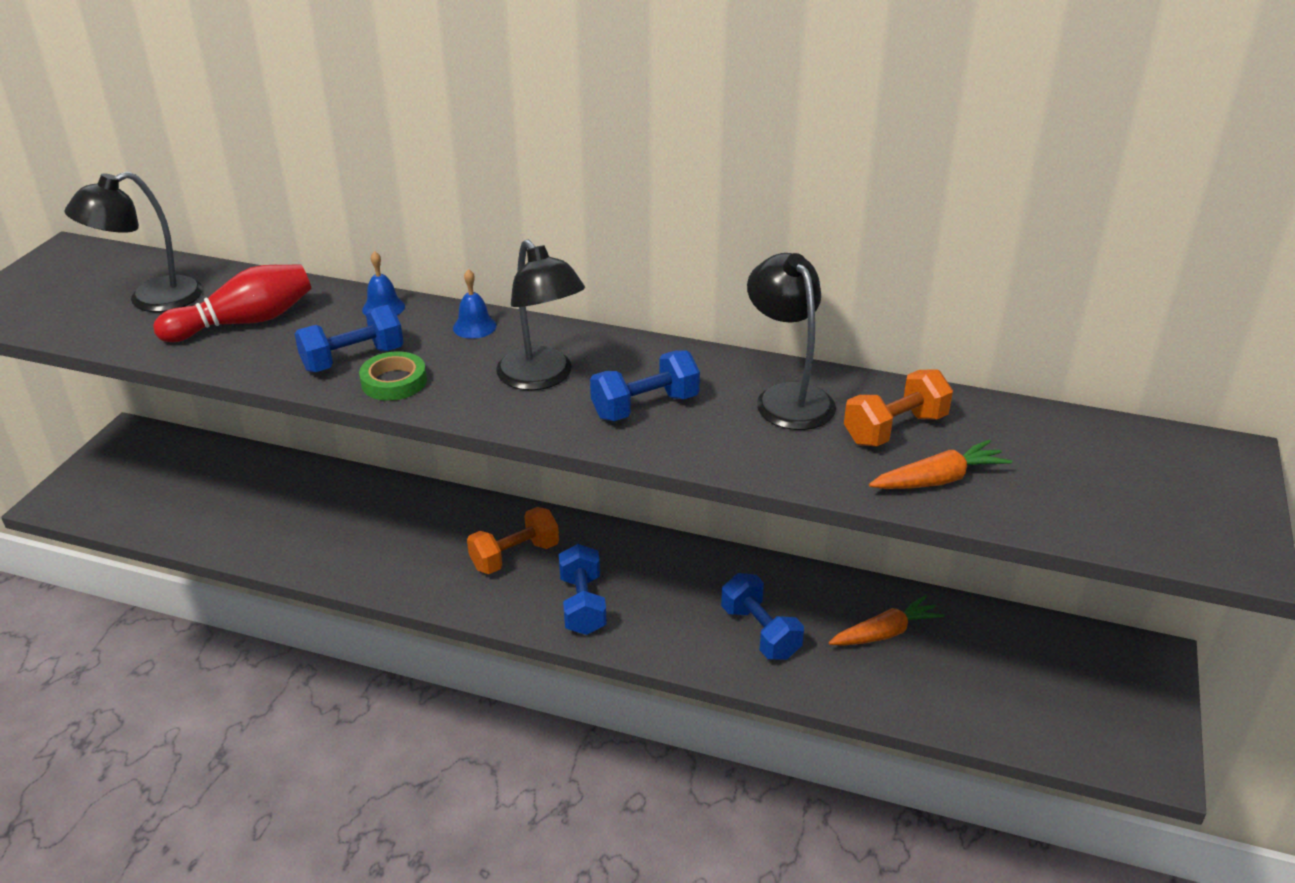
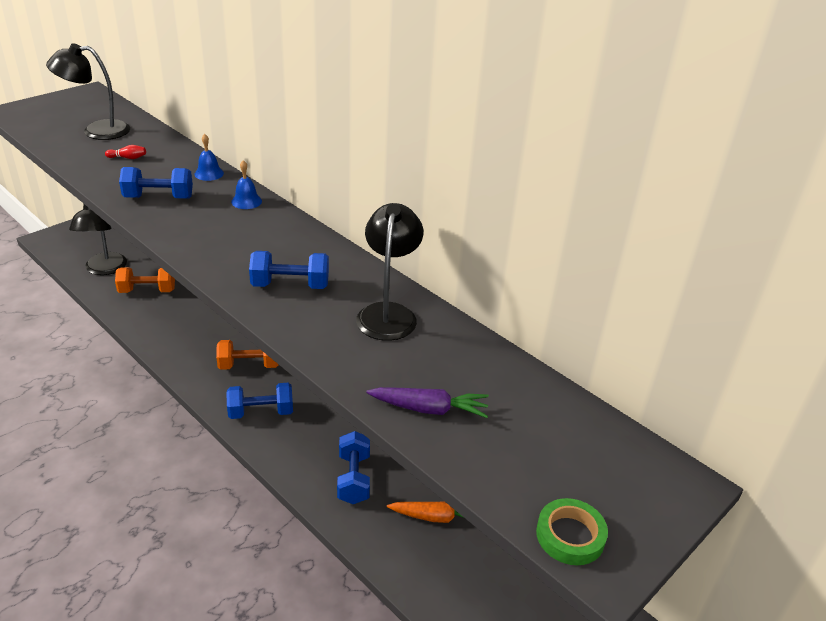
camera: 25 degrees right, 0 degrees up
(245, 322) = (128, 158): red bowling pin -> red bowling pin, size x0.40
(394, 381) = (165, 218): green tape -> green tape (570, 535)
(542, 378) = (249, 245): black lamp -> black lamp (104, 269)
(583, 605) = (261, 412): blue dumbbell -> blue dumbbell turned 60 degrees clockwise
(895, 429) = (438, 362): orange dumbbell -> orange dumbbell (147, 291)
(939, 479) = (429, 409): orange carrot -> purple carrot

